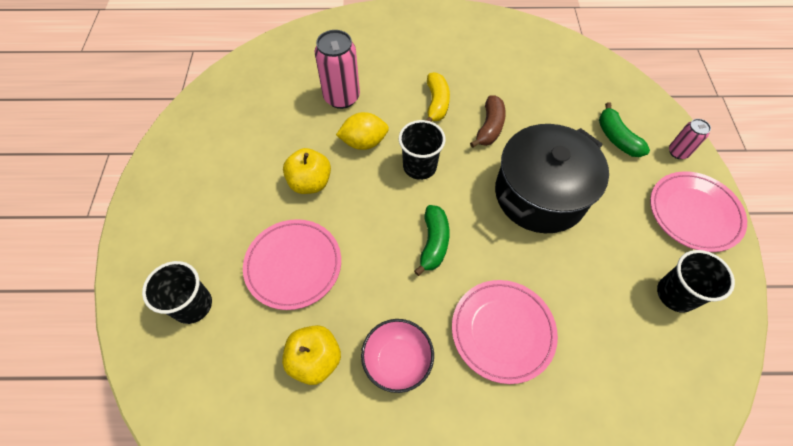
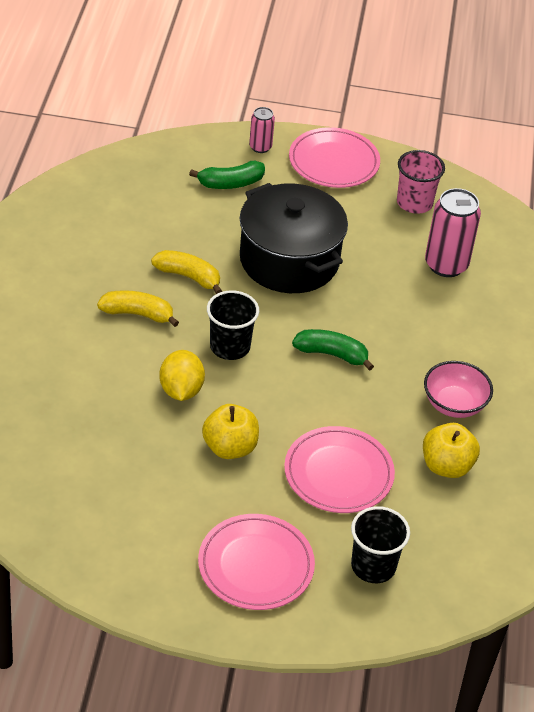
camera: 85 degrees left, 15 degrees down
(341, 97) = (99, 401): pink can -> pink can (446, 265)
(489, 127) = (188, 277): brown banana -> yellow banana
(502, 331) = (434, 325): pink plate -> pink plate (256, 565)
(675, 294) = (414, 203): black cup -> pink cup

